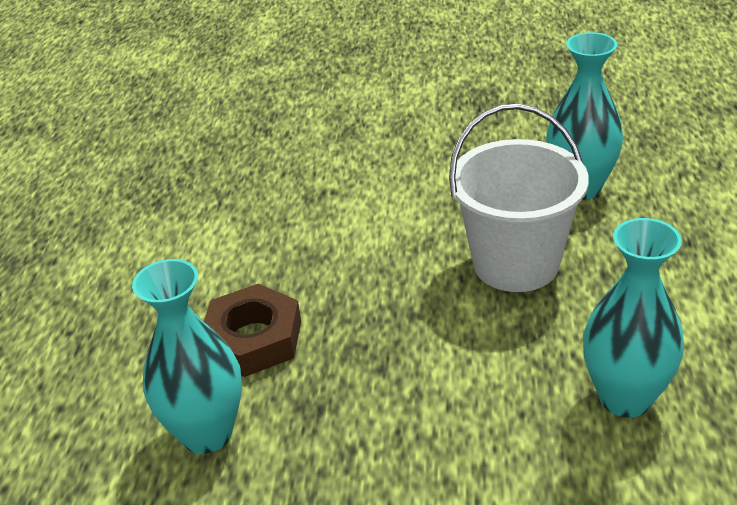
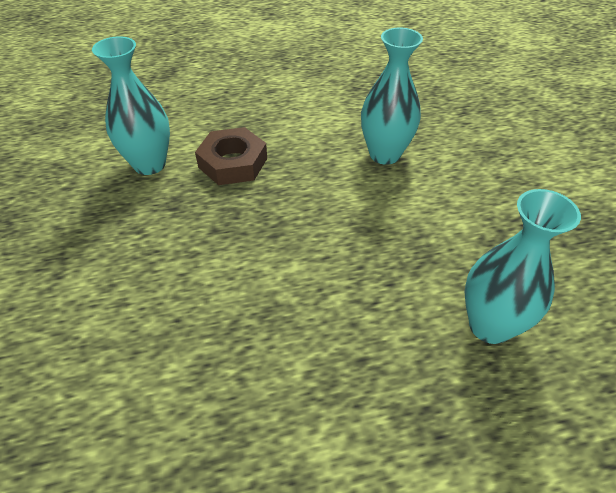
camera: 70 degrees right, 10 degrees up
(516, 263) = (354, 290): white bucket -> none
(625, 397) = (200, 391): turquoise vase -> turquoise vase (384, 154)

